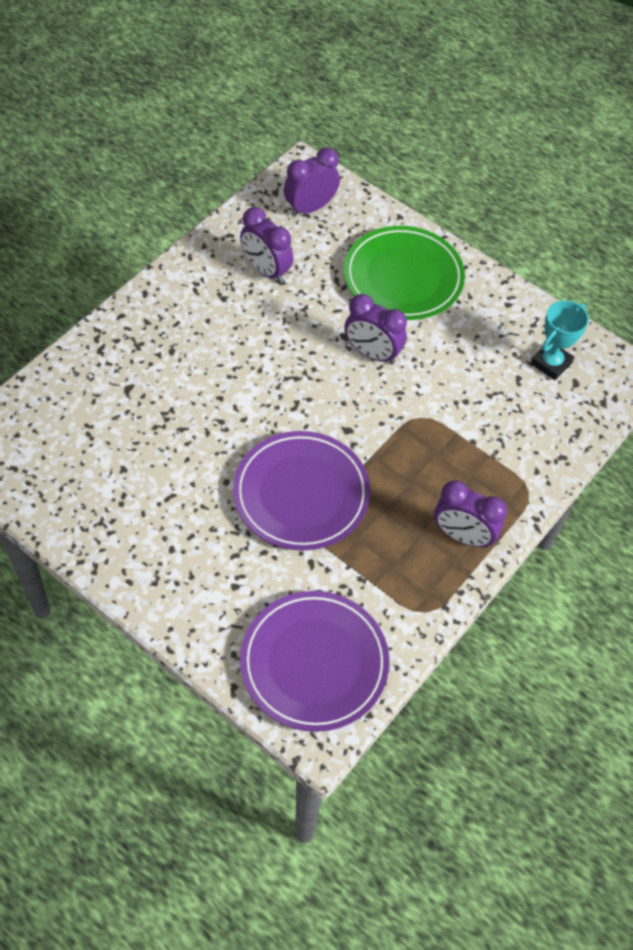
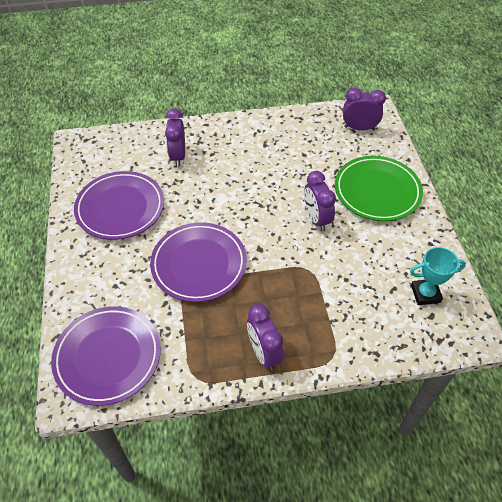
camera: 45 degrees right, 5 degrees down
(135, 494) = (120, 208): none -> purple plate
(266, 270) = (301, 144): purple clock -> purple clock (178, 156)

